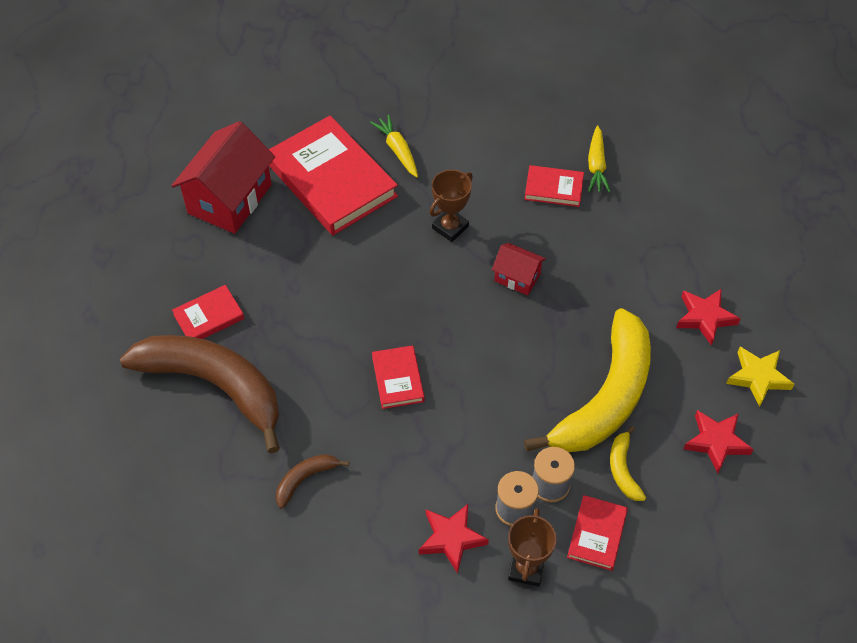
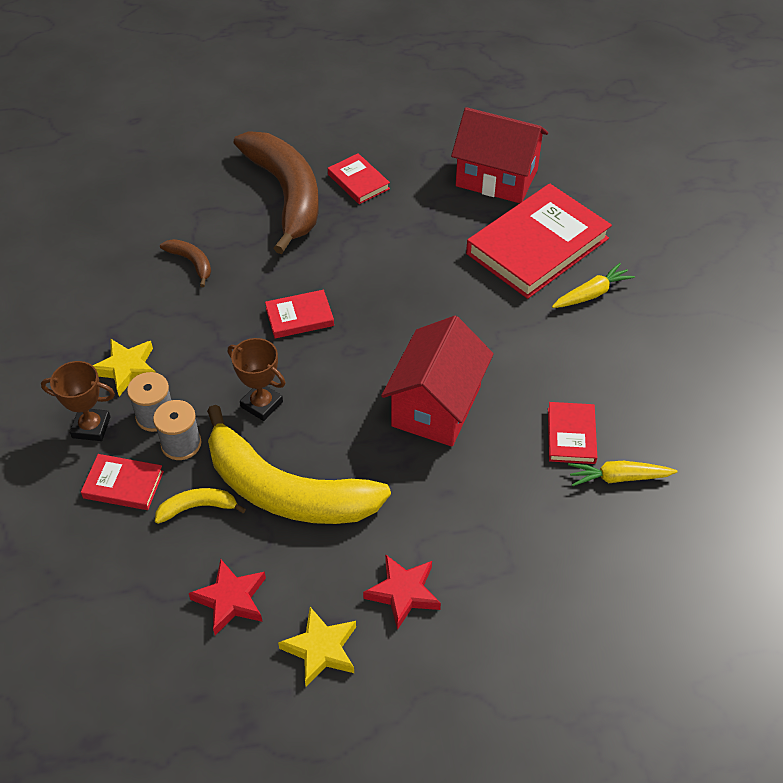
camera: 85 degrees right, 5 degrees down
(214, 385) = (286, 194): brown banana -> brown banana turned 45 degrees counterclockwise
(450, 227) = (494, 345): brown trophy -> brown trophy (261, 404)
(451, 538) = (127, 369): red star -> yellow star
(517, 277) = (436, 406): red house -> red house, size x1.96

